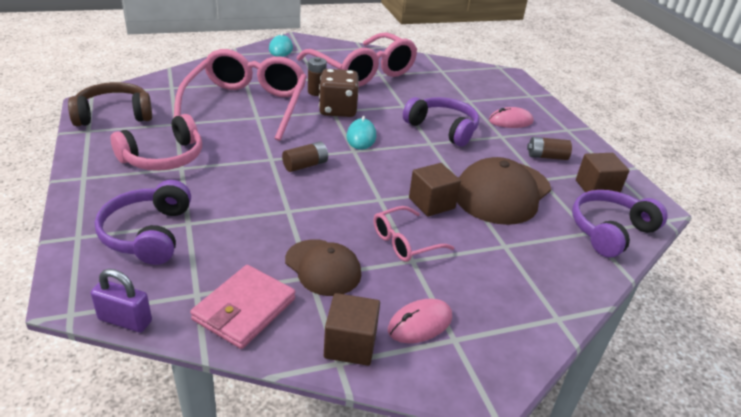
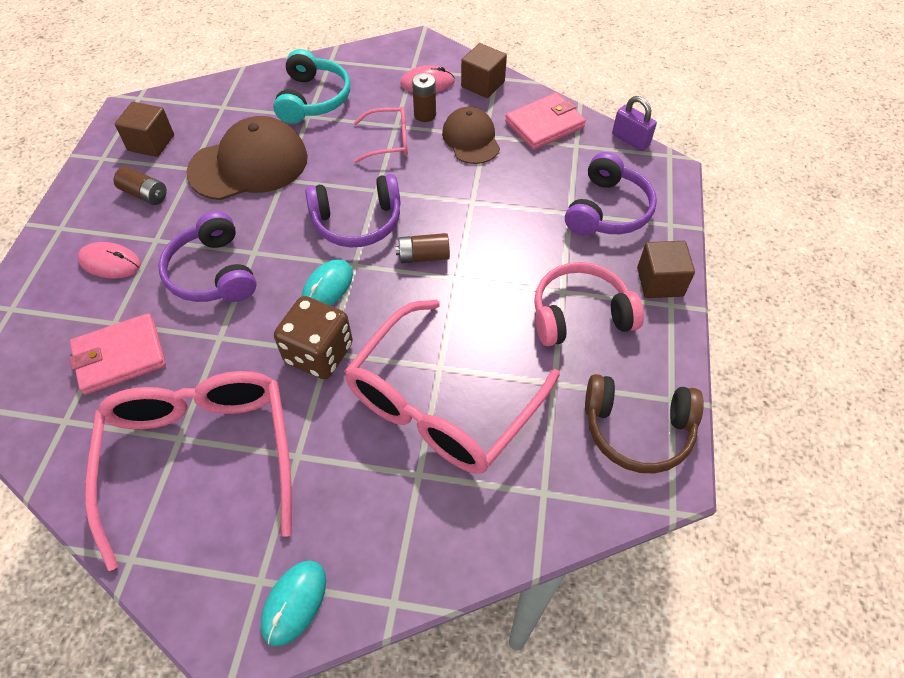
camera: 150 degrees left, 20 degrees up
(316, 92) = (321, 411): brown battery -> brown battery (425, 115)
(431, 203) = (330, 171): brown cube -> brown cube (660, 282)
(446, 91) = (120, 356): none -> pink wallet
(520, 264) = (313, 99): none -> turquoise headphones
(610, 231) = (203, 102): purple headphones -> purple headphones (357, 222)

